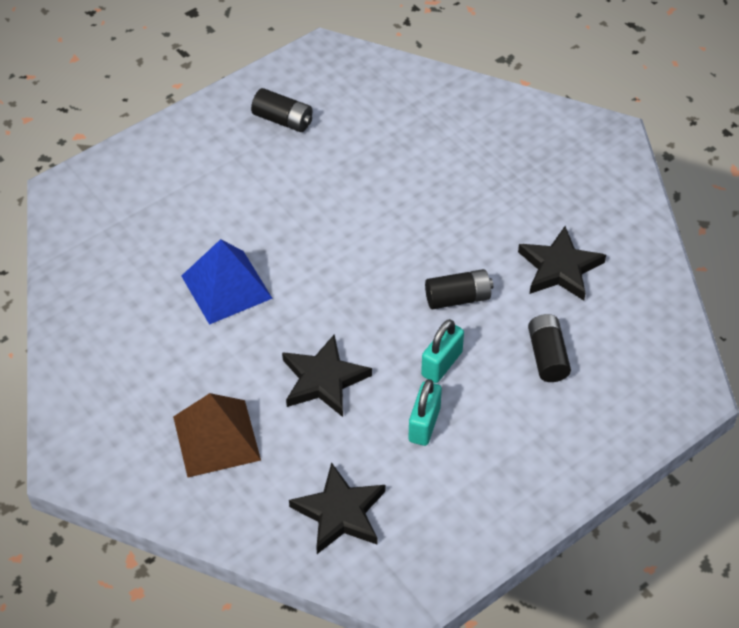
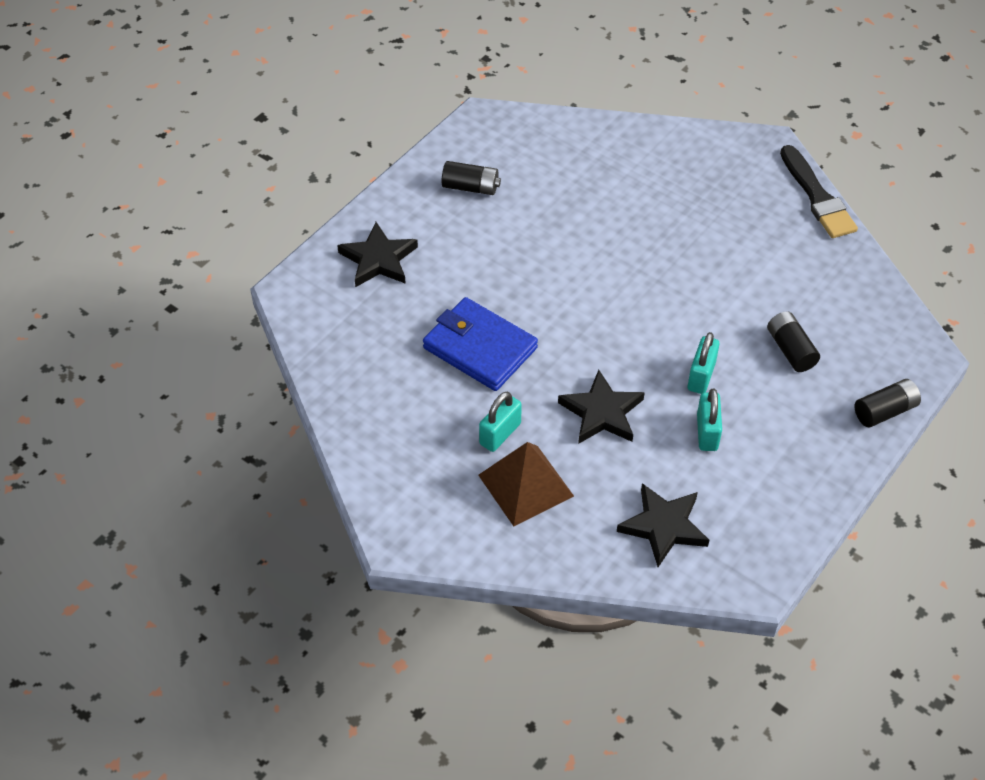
camera: 15 degrees left, 0 degrees up
(212, 379) = (500, 434): none -> turquoise padlock
(226, 287) = (480, 348): blue pyramid -> blue wallet
(458, 298) = (692, 315): black battery -> black battery (885, 411)
(560, 268) = (771, 271): black star -> black star (378, 259)
(641, 199) = (817, 197): none -> black brush

